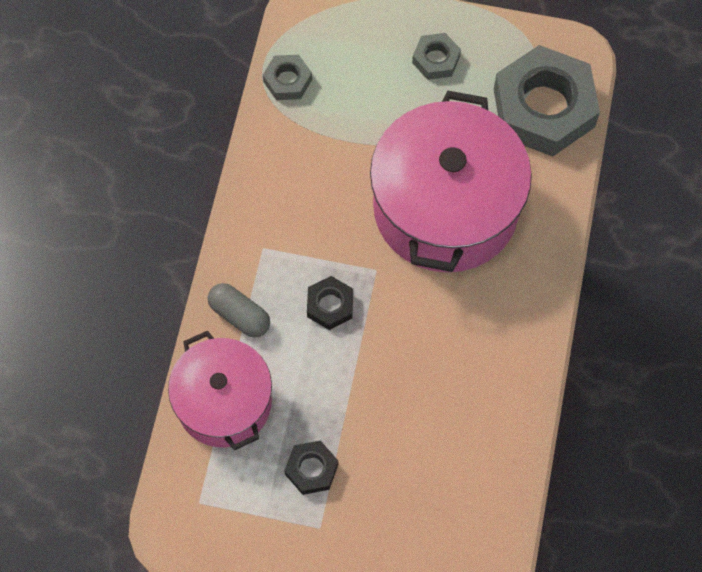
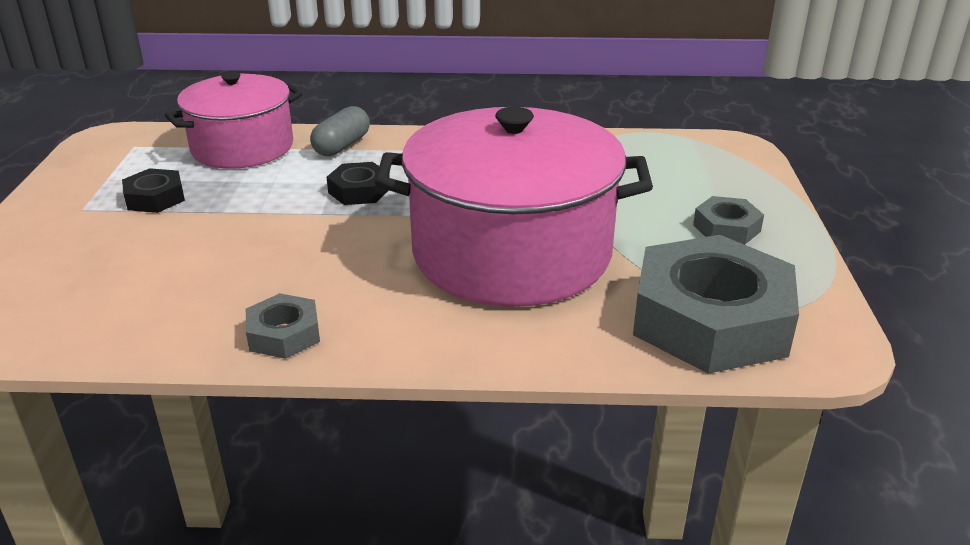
camera: 80 degrees right, 35 degrees down
(287, 80) = (633, 144): grey nut -> grey nut (284, 334)

